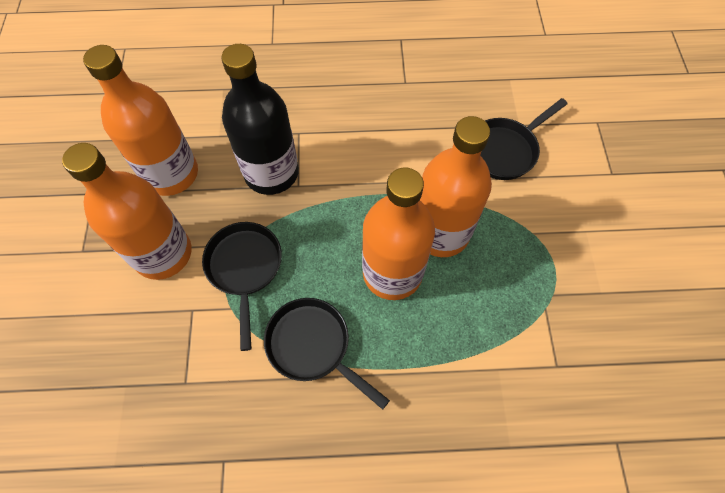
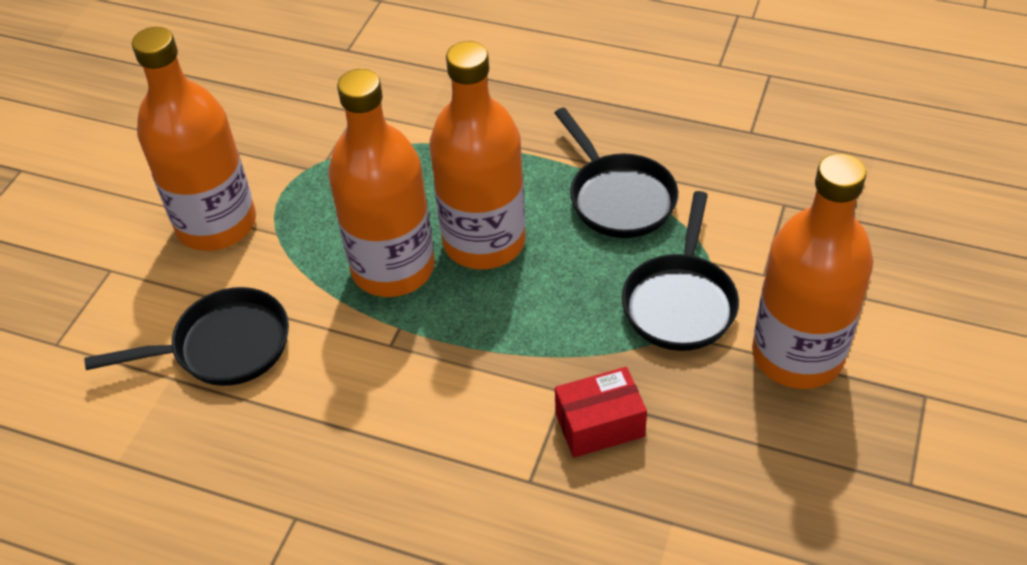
camera: 155 degrees left, 15 degrees down
(171, 174) = (770, 476): orange bottle -> orange bottle (216, 224)
(271, 173) = (599, 425): black bottle -> red box

